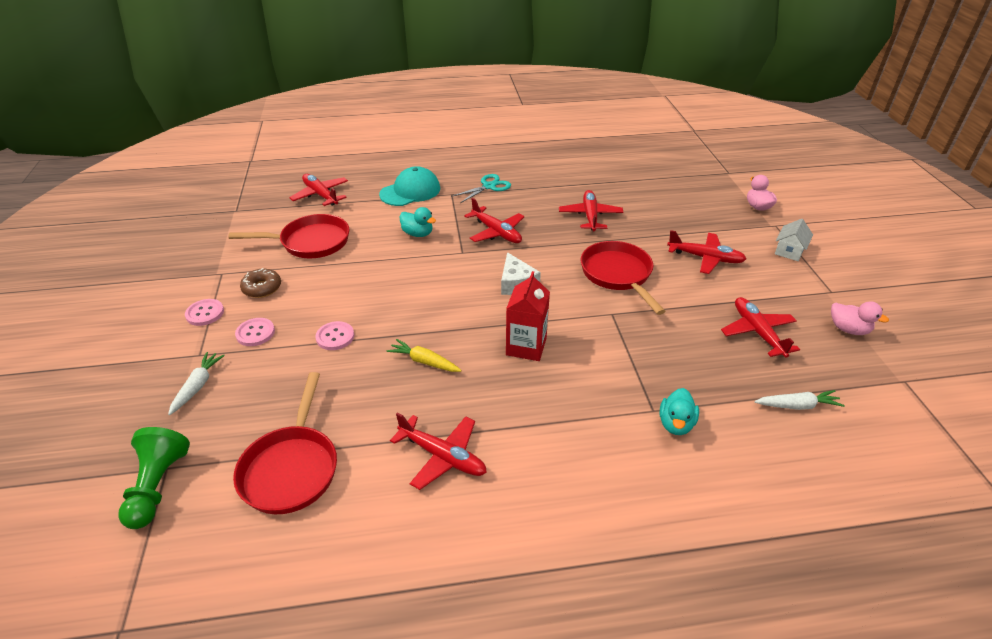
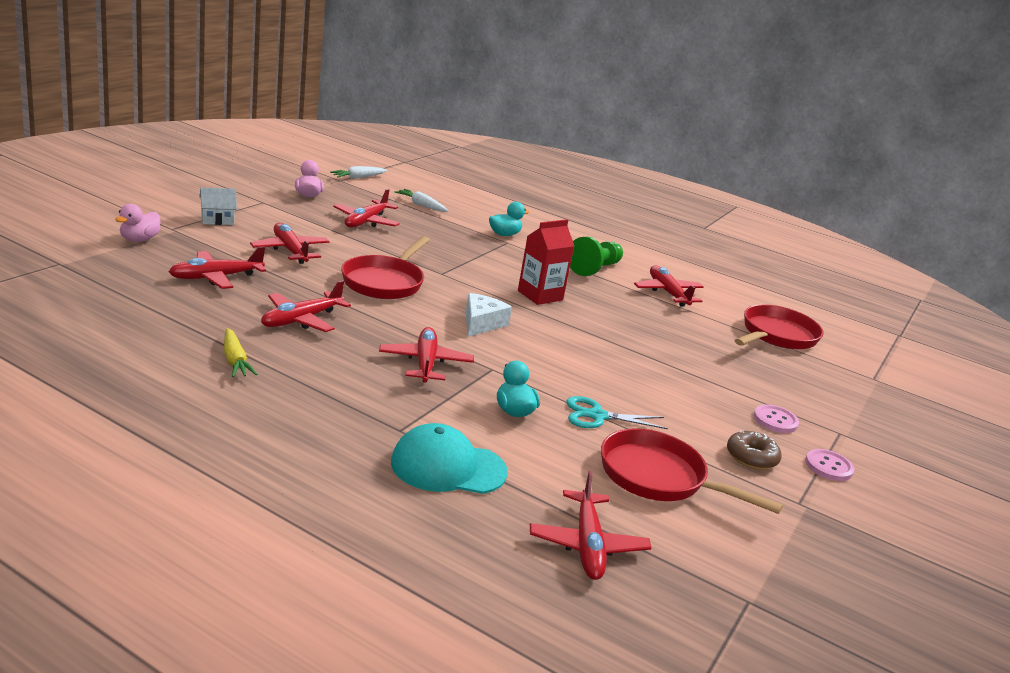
camera: 145 degrees left, 15 degrees down
(158, 486) = (880, 373): green pawn -> green pawn (594, 269)
(197, 386) = (843, 410): white carrot -> white carrot (358, 177)
(335, 337) = (696, 378): pink button -> none
(424, 361) = (632, 328): yellow carrot -> yellow carrot (235, 360)
(489, 186) = (336, 409): turquoise scissors -> turquoise scissors (597, 416)
(675, 211) = (216, 277): none -> red plane

